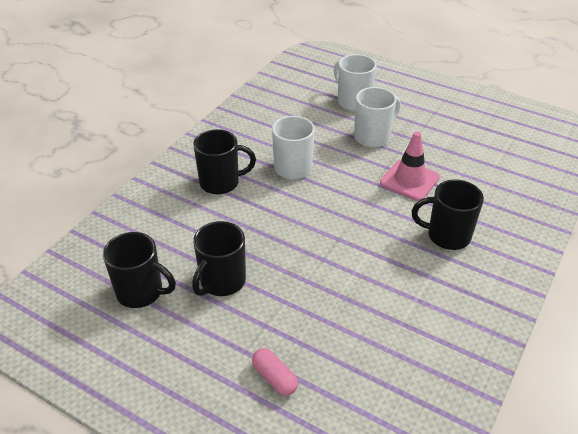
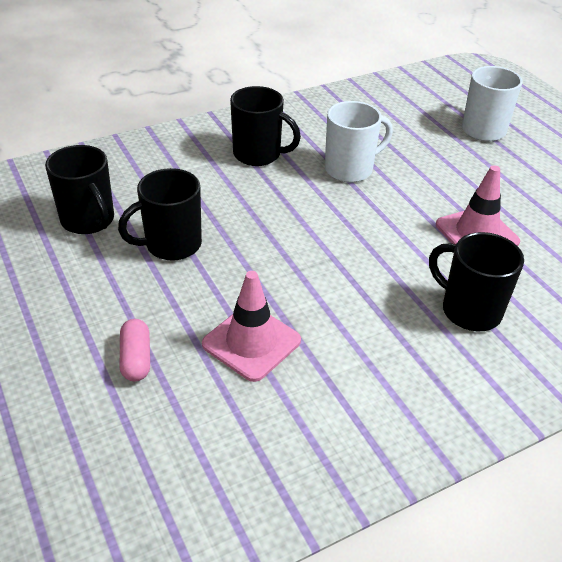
camera: 30 degrees right, 0 degrees up
(339, 325) = (251, 342): none -> pink traffic cone
(373, 137) = (473, 173): white mug -> none

